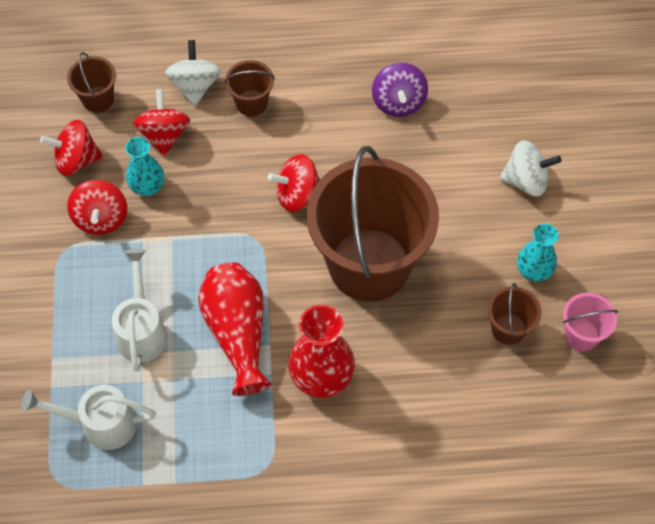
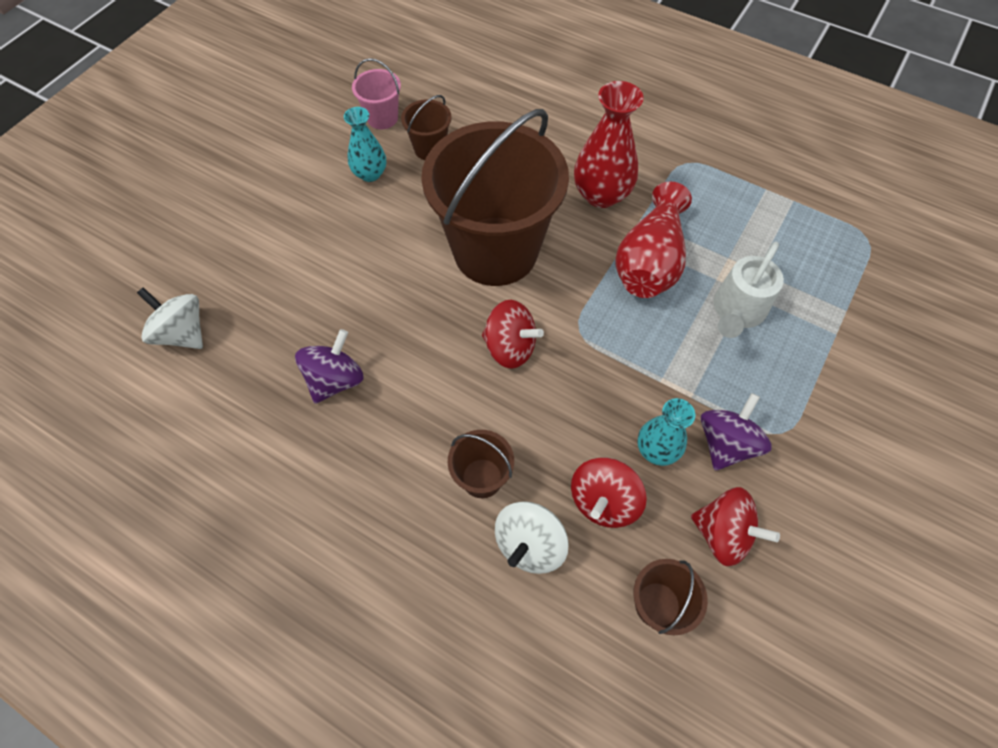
camera: 145 degrees left, 0 degrees up
(100, 424) = (811, 258): white watering can -> none
(101, 218) = (726, 443): red spinning top -> purple spinning top
(526, 180) = (302, 239): white spinning top -> white spinning top (183, 333)

